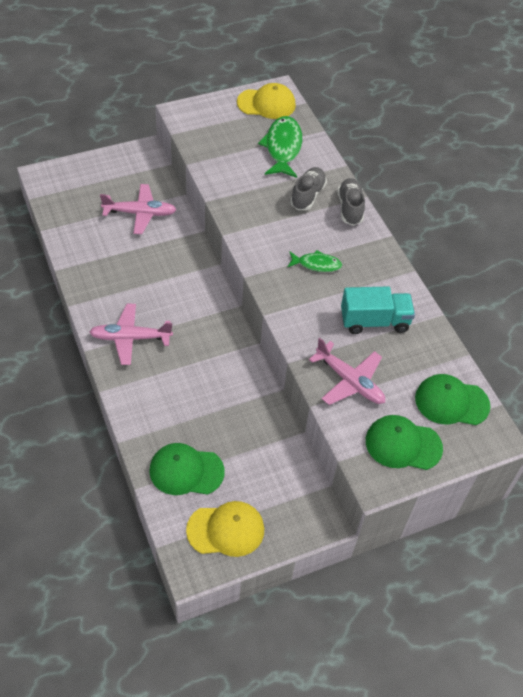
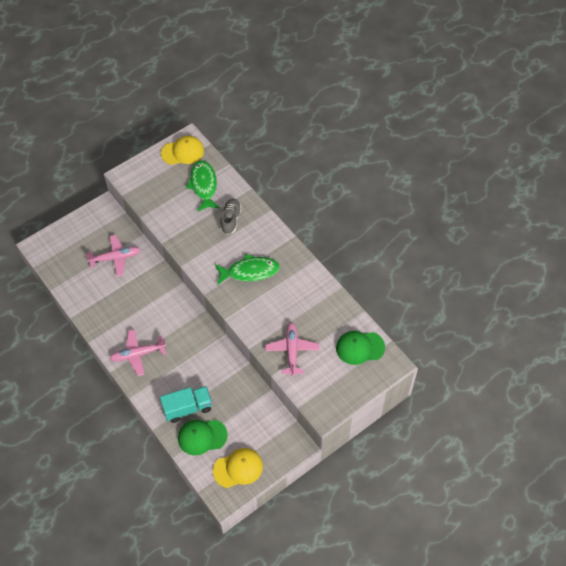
camera: 10 degrees left, 5 degrees up
(316, 264) = (250, 272): green fish -> green fish, size x1.72
(349, 381) = (292, 351): pink plane -> pink plane turned 120 degrees counterclockwise
(350, 208) = (262, 222): grey shoe -> none
(374, 321) = (298, 303): turquoise truck -> turquoise truck (188, 408)
(403, 444) = (335, 385): green cap -> none

